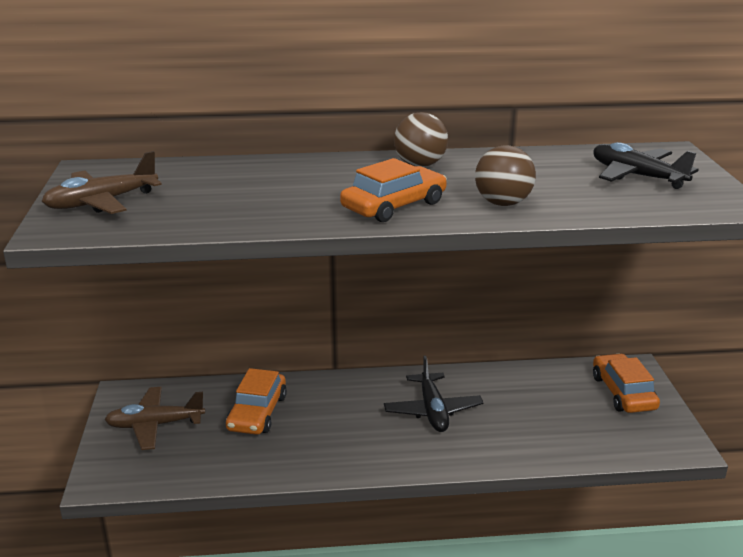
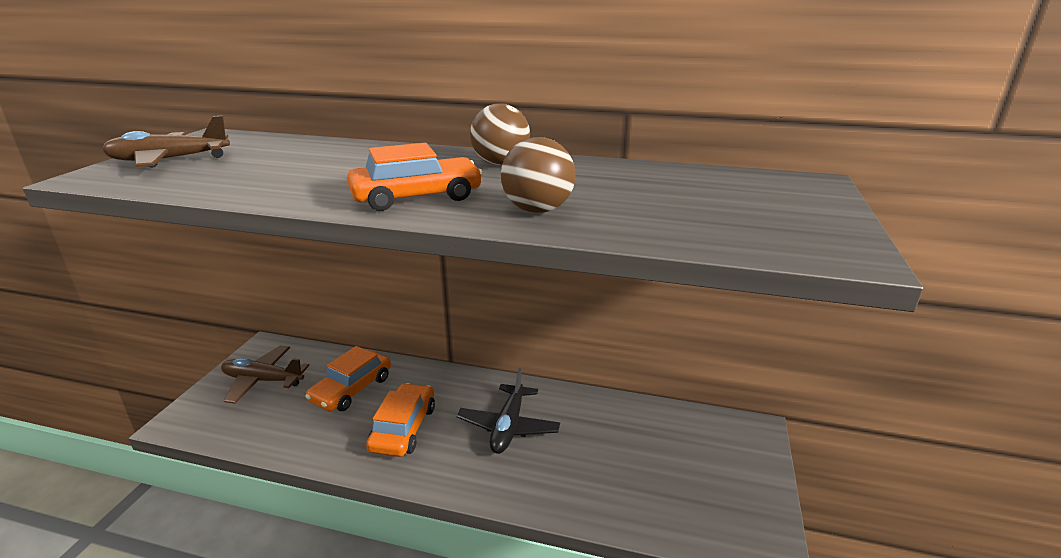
camera: 20 degrees right, 0 degrees up
(623, 392) = (726, 456): orange car -> orange car (403, 428)
(637, 176) = (739, 203): black plane -> none

